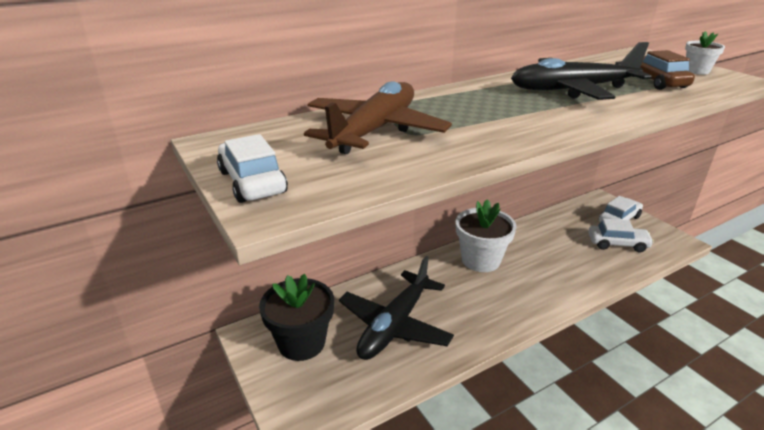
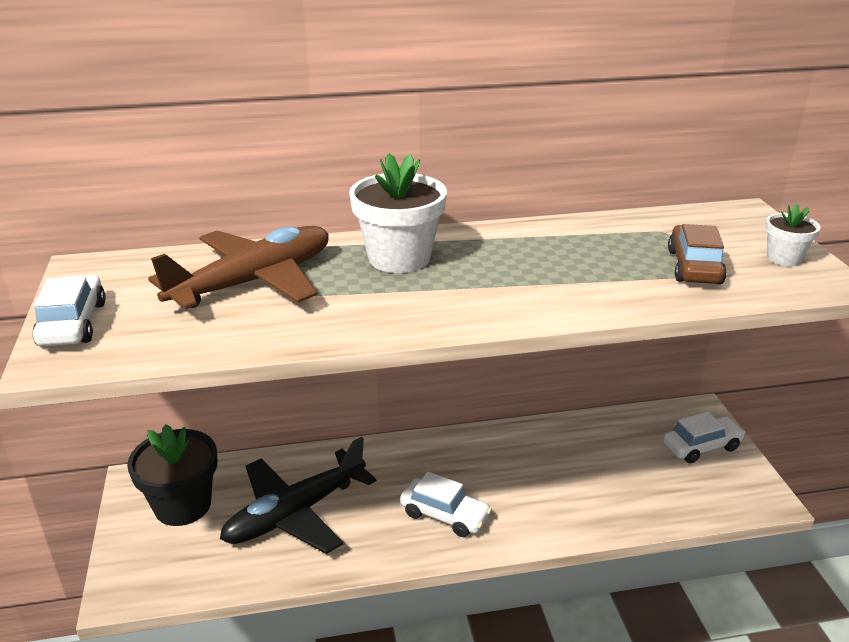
camera: 20 degrees right, 0 degrees up
(480, 260) = (459, 458): white flower pot -> white flower pot (399, 258)
(572, 90) = (557, 262): black plane -> none
(617, 244) = (668, 481): white car -> white car (444, 515)

